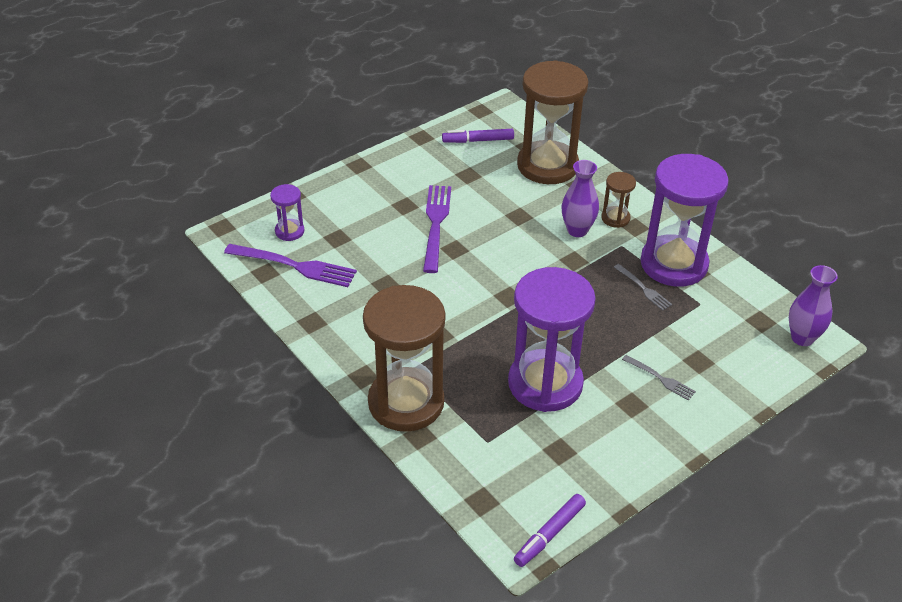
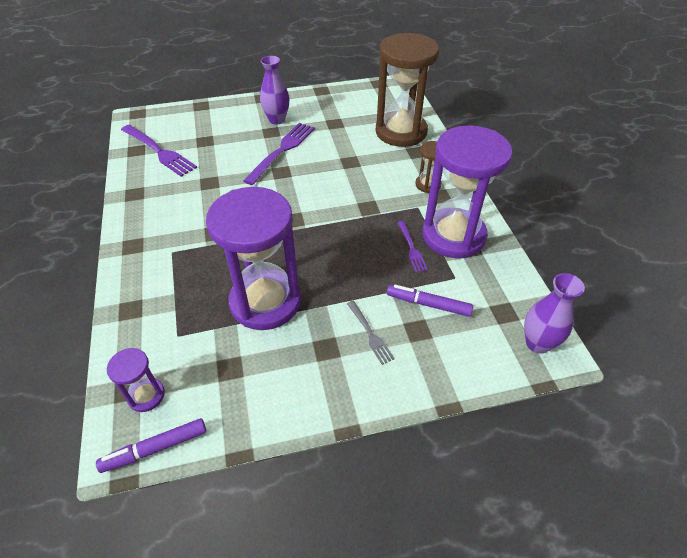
camera: 25 degrees right, 5 degrees up
(289, 231) = (177, 128): purple hourglass -> purple hourglass (146, 395)
(406, 402) = (144, 278): brown hourglass -> none
(478, 140) = (361, 102): purple marker -> purple marker (428, 304)
(577, 230) = (389, 185): purple vase -> purple vase (277, 120)
(643, 288) = (411, 248): grey fork -> purple fork

